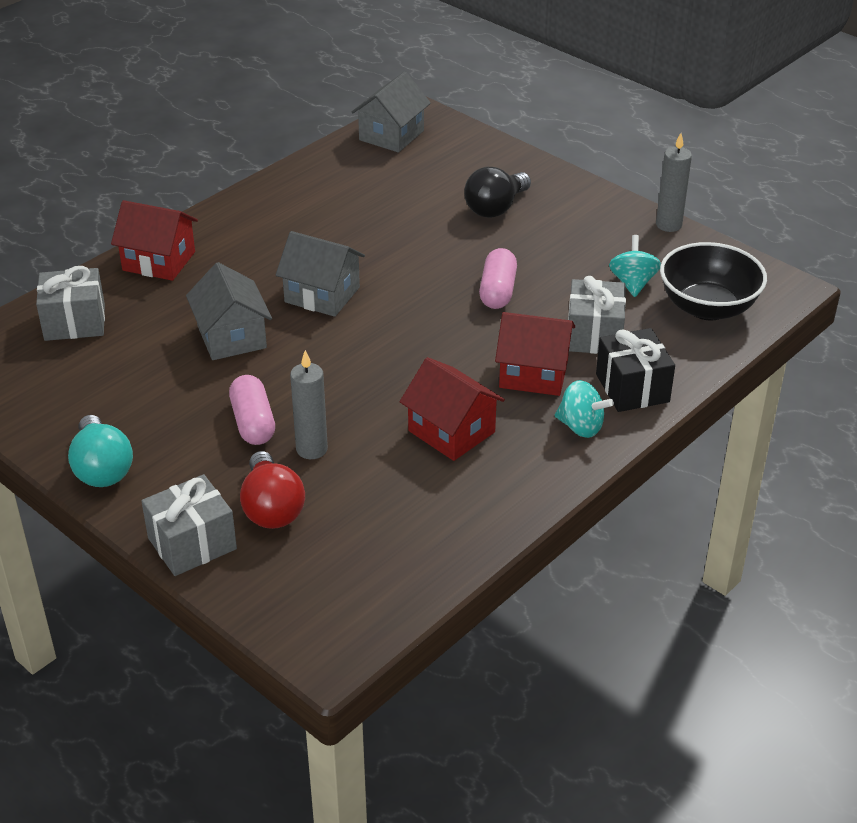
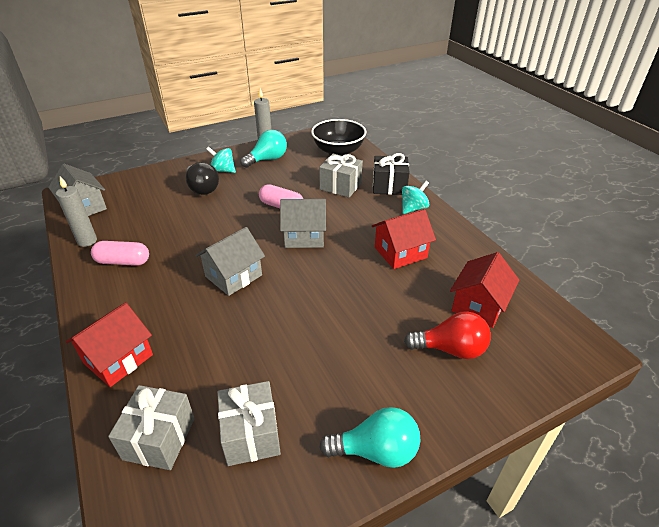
camera: 70 degrees left, 0 degrees up
(192, 543) = (480, 403): grey gift -> grey gift (251, 434)
(232, 337) = (250, 332): grey house -> grey house (304, 236)
(253, 423) = (356, 340): pink capsule -> pink capsule (123, 261)
(311, 449) = (395, 316): grey candle -> grey candle (87, 241)
(533, 374) = (362, 212): red house -> red house (479, 305)
(621, 241) = (267, 159): none -> turquoise light bulb
(633, 283) = (305, 165): turquoise spinning top -> turquoise spinning top (223, 170)

